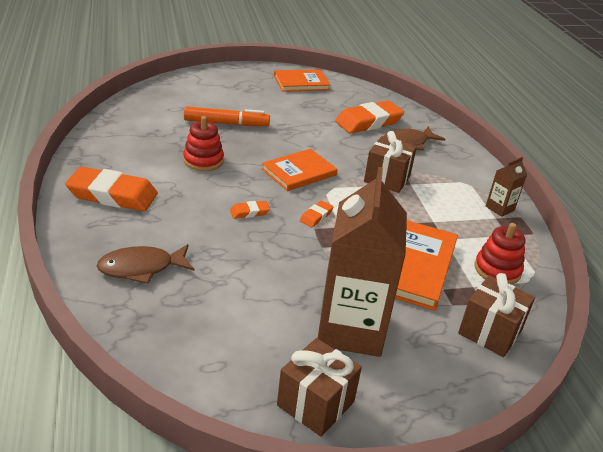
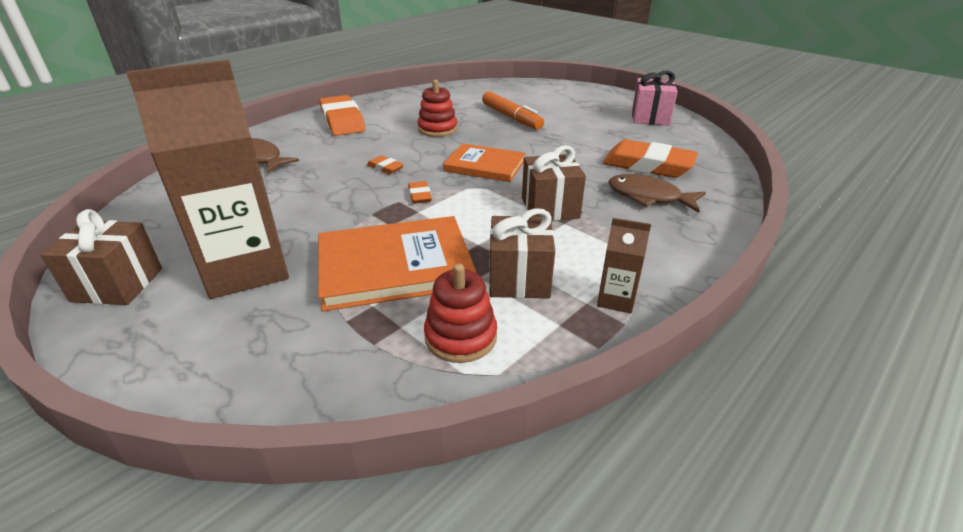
camera: 60 degrees right, 0 degrees up
(301, 83) = (650, 118): orange book -> pink gift
(316, 216) = (419, 195): orange eraser -> orange eraser turned 75 degrees clockwise
(490, 332) = (313, 367): brown gift -> brown gift (519, 279)

